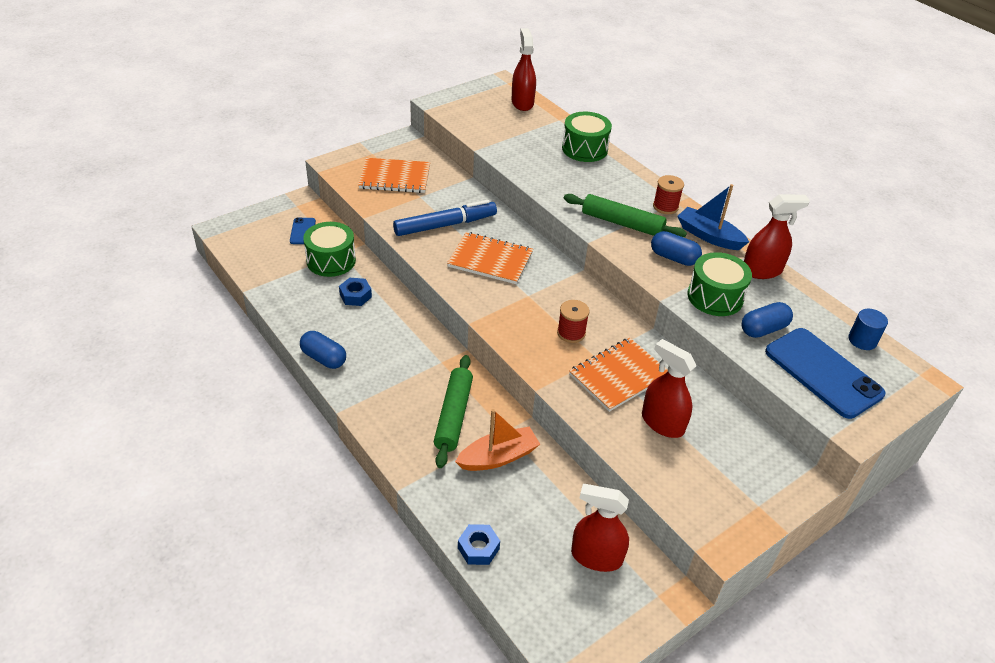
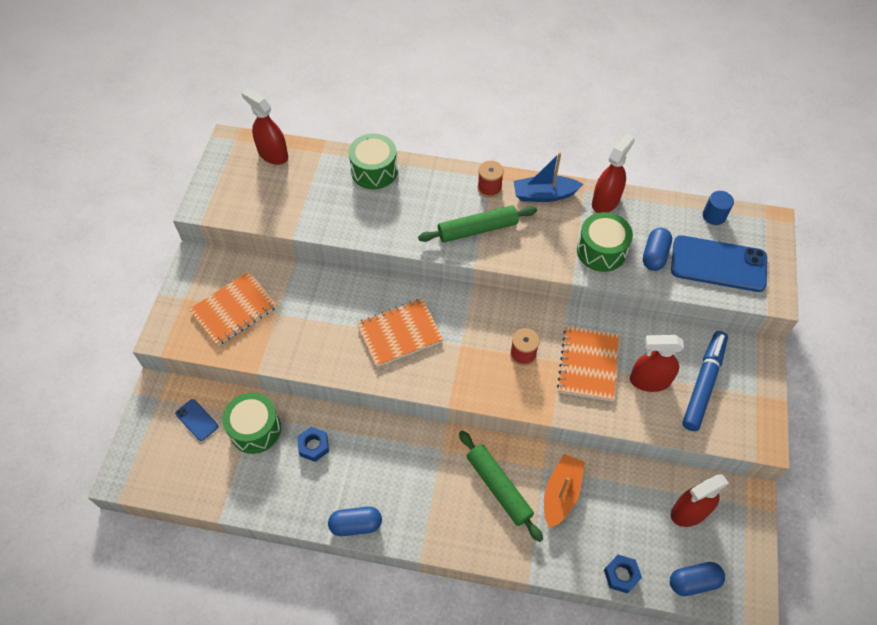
camera: 40 degrees left, 15 degrees up
(445, 225) = (329, 327): blue marker -> blue marker (703, 384)
(673, 258) = (542, 235): blue capsule -> blue capsule (693, 581)

